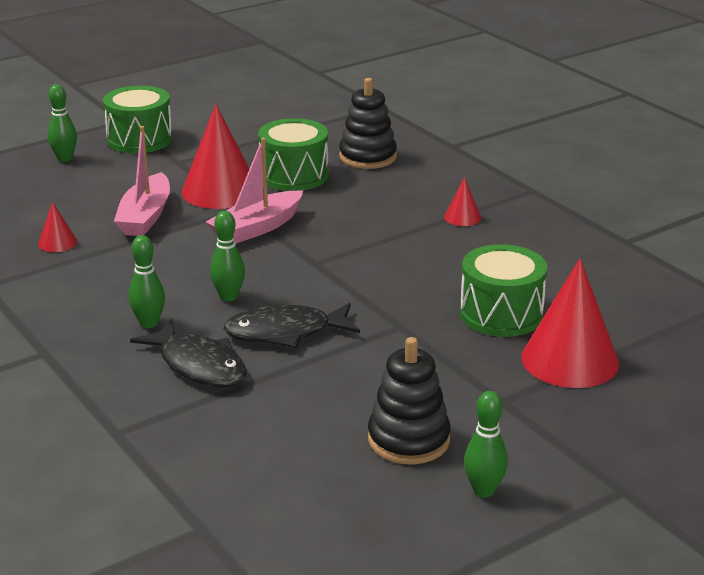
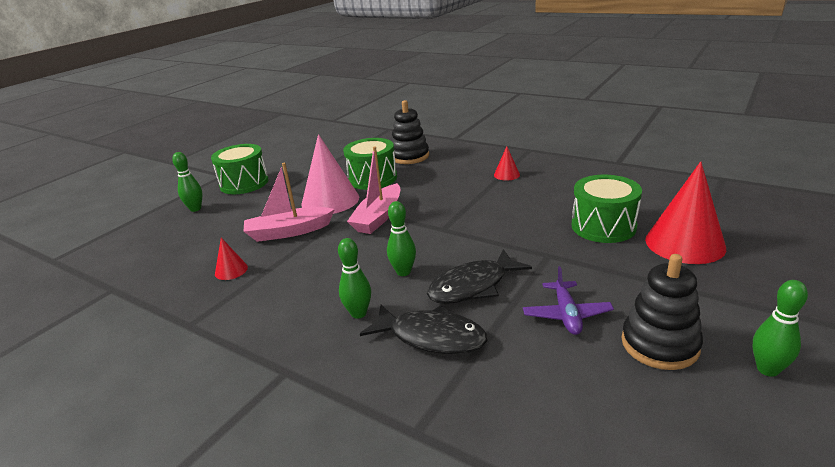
camera: 20 degrees left, 0 degrees up
(145, 217) = (289, 232): pink boat -> pink boat turned 90 degrees clockwise
(220, 191) = (330, 200): red cone -> pink cone
(350, 387) = (566, 314): none -> purple plane

